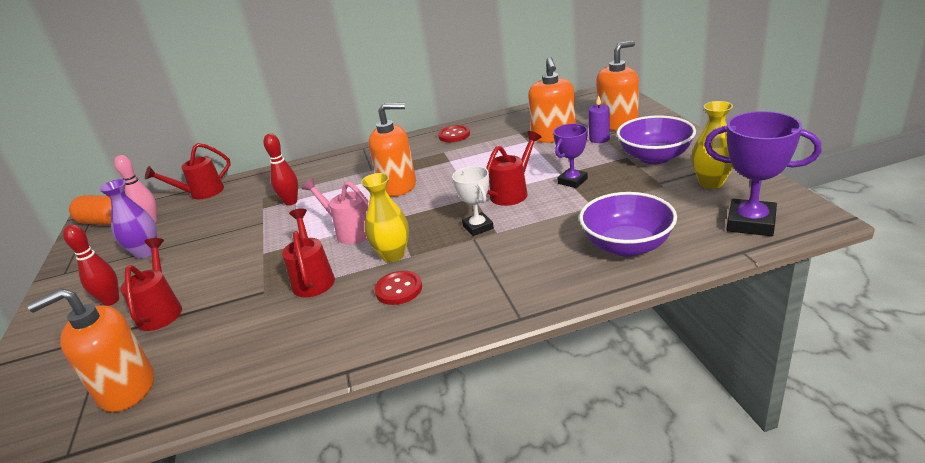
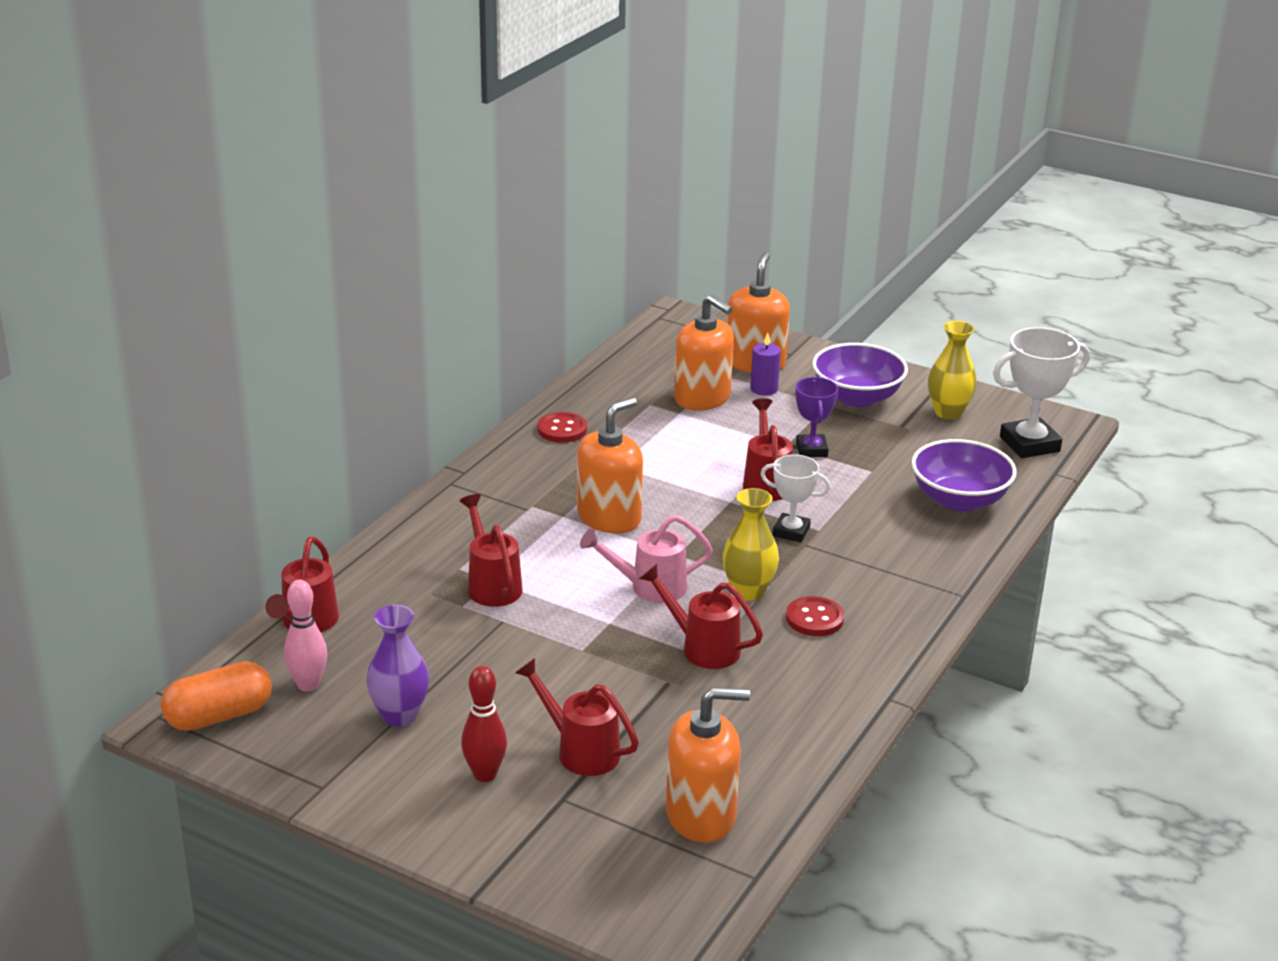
camera: 50 degrees left, 0 degrees up
(126, 388) = (701, 815): orange soap dispenser -> orange soap dispenser turned 120 degrees counterclockwise
(291, 202) = (492, 585): red bowling pin -> red watering can
(750, 223) = (1029, 444): purple trophy -> white trophy

